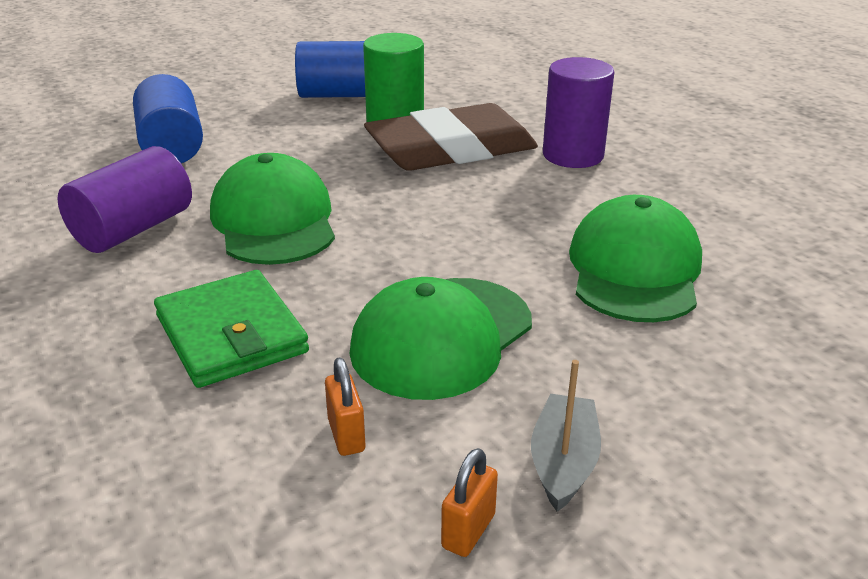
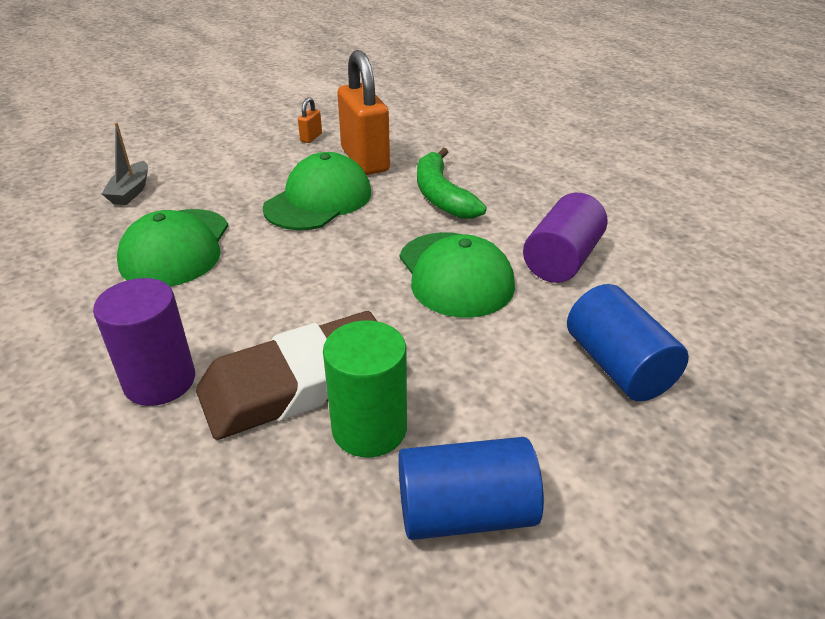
camera: 175 degrees right, 5 degrees up
(231, 334) = (442, 196): green wallet -> green banana
(346, 435) = (365, 160): orange padlock -> orange padlock, size x2.47
(563, 462) = (266, 156): grey boat -> grey boat (131, 192)

